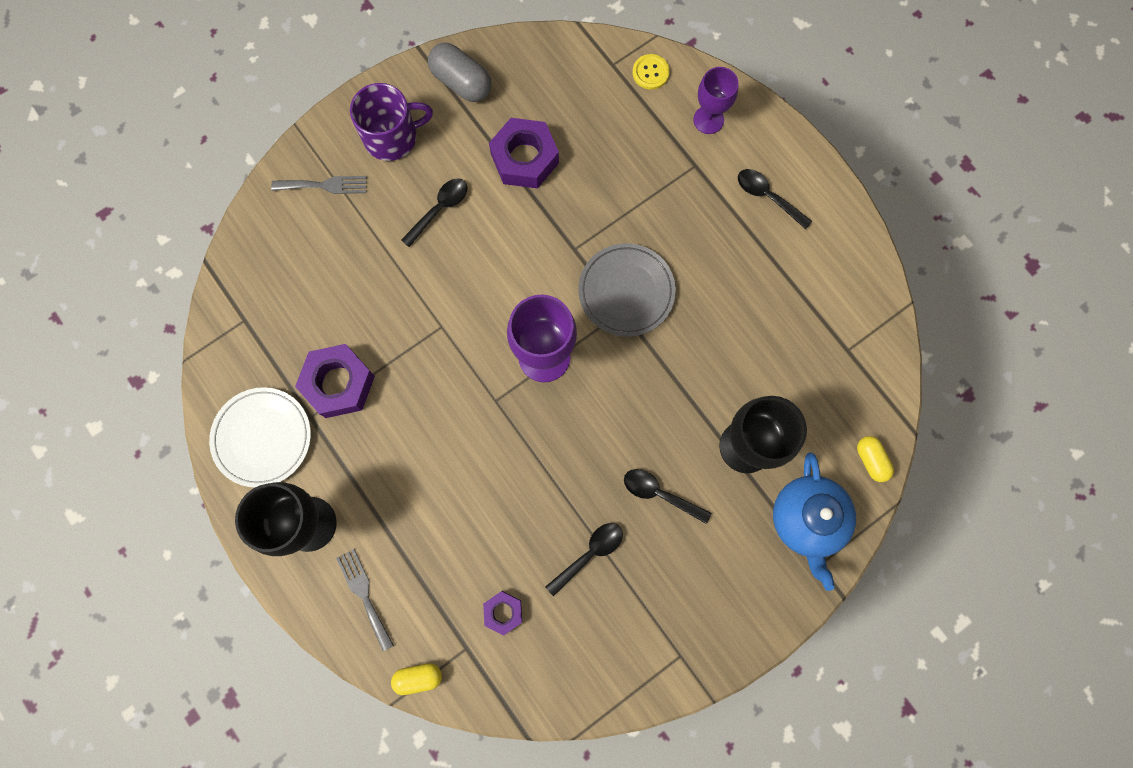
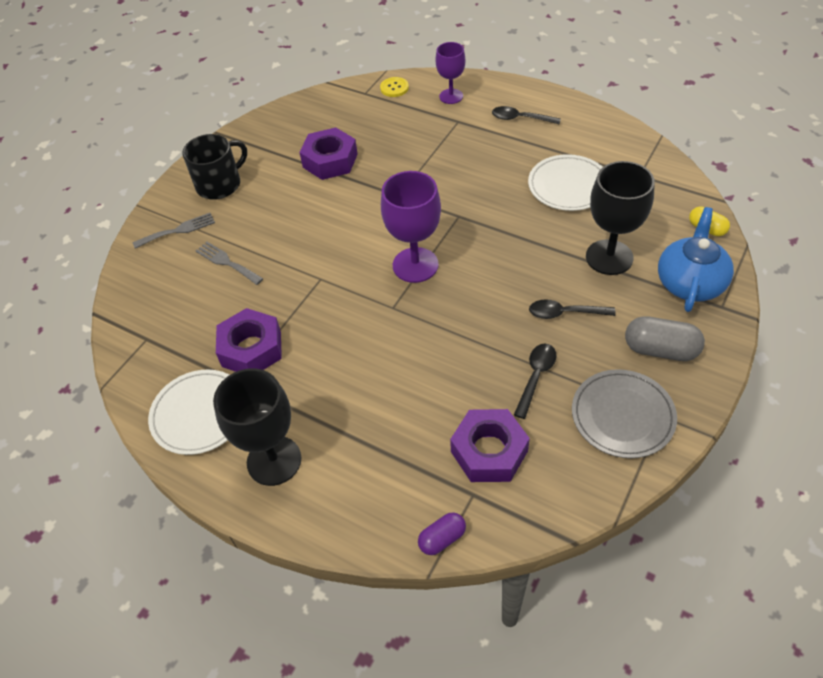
camera: 20 degrees left, 25 degrees down
(364, 595) = (354, 494): grey fork -> grey fork (227, 262)
(392, 137) = (220, 184): purple mug -> black mug
(418, 677) = (442, 538): yellow capsule -> purple capsule
(439, 209) = (280, 211): black spoon -> none
(461, 82) = (258, 138): grey capsule -> grey capsule (660, 349)
(503, 612) = (489, 451): purple nut -> purple nut, size x1.83
(626, 291) = (454, 204): grey plate -> grey plate (622, 416)
(761, 327) = (568, 186): none -> white plate
(807, 520) = (690, 282): blue teapot -> blue teapot turned 135 degrees counterclockwise

